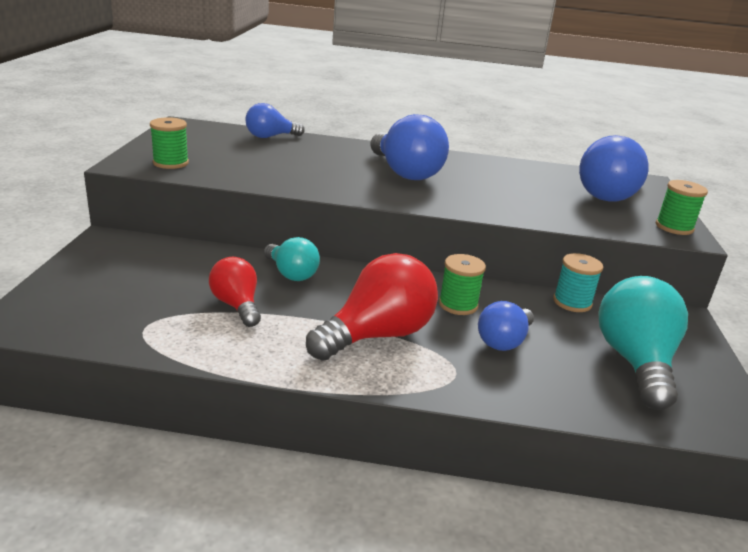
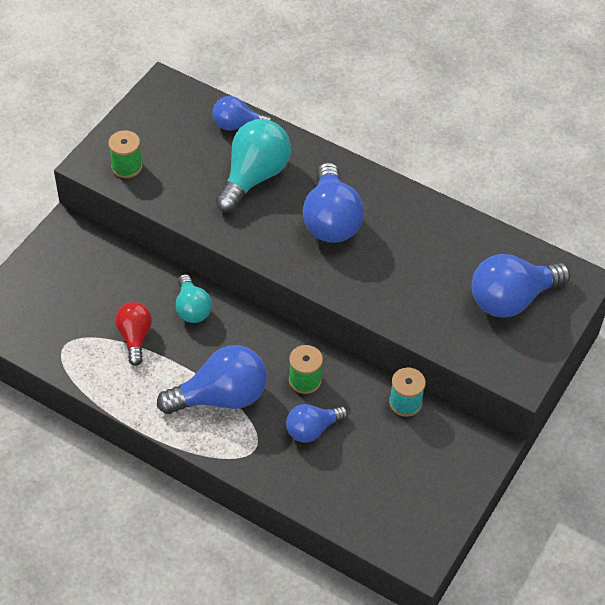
camera: 25 degrees right, 25 degrees up
(377, 335) = (221, 397): red light bulb -> blue light bulb
(635, 362) = (398, 479): turquoise light bulb -> turquoise light bulb (254, 177)
(674, 227) = (523, 364): green spool -> none

